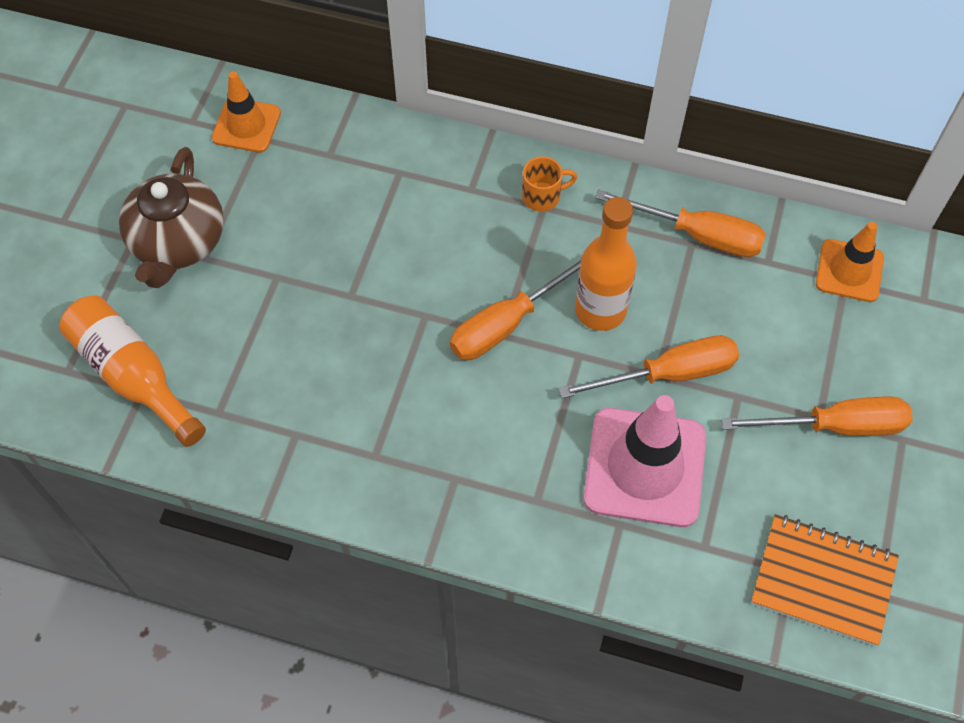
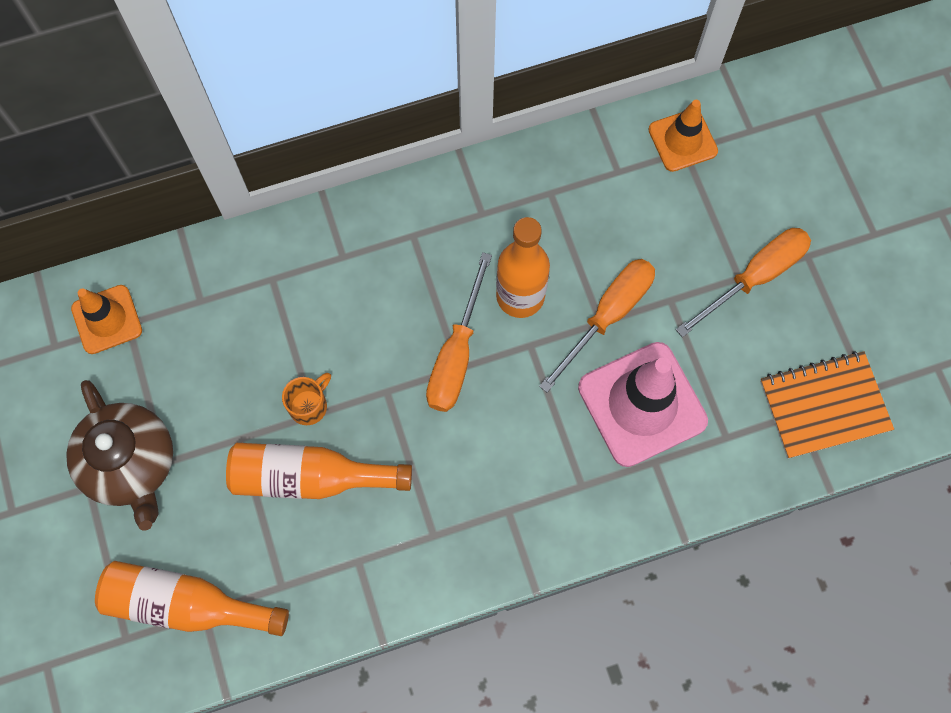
camera: 35 degrees left, 10 degrees up
(309, 342) = (310, 477): none -> orange bottle
(543, 196) = (405, 226): orange mug -> orange mug (309, 405)
(697, 235) = (550, 182): orange screwdriver -> none

